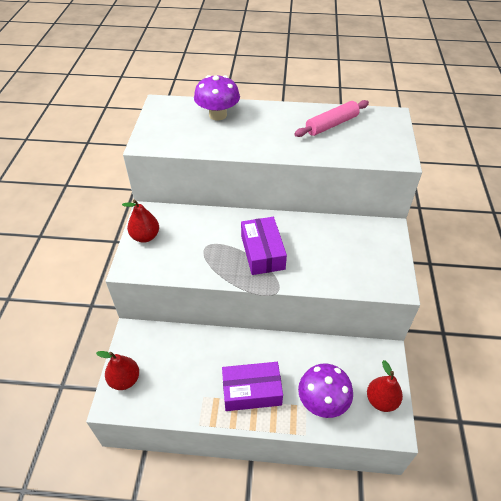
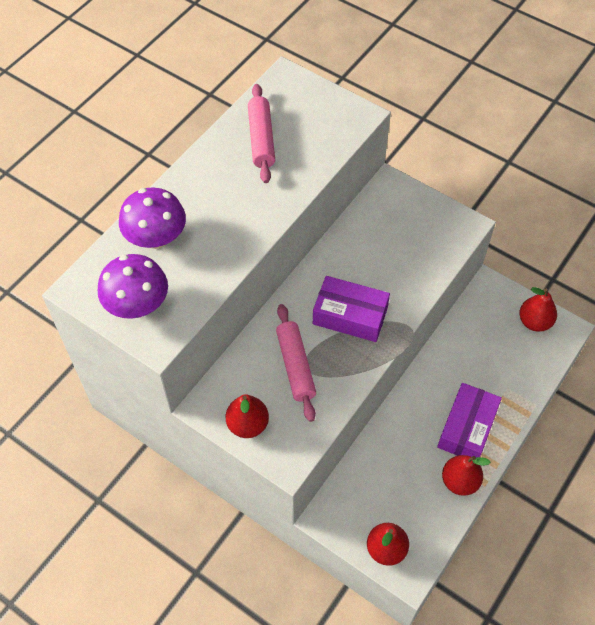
camera: 60 degrees left, 10 degrees up
(203, 241) = (295, 366): none -> pink rolling pin
(203, 405) = (459, 481): none -> red pear
(322, 401) = (510, 371): purple mushroom -> purple mushroom (137, 305)

